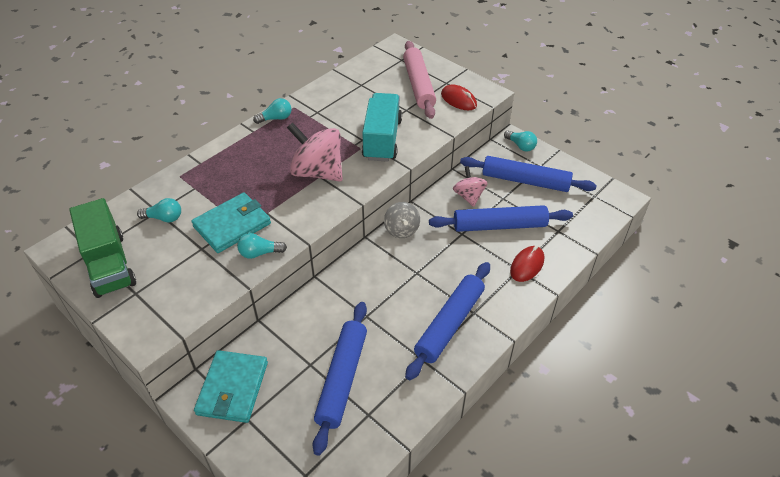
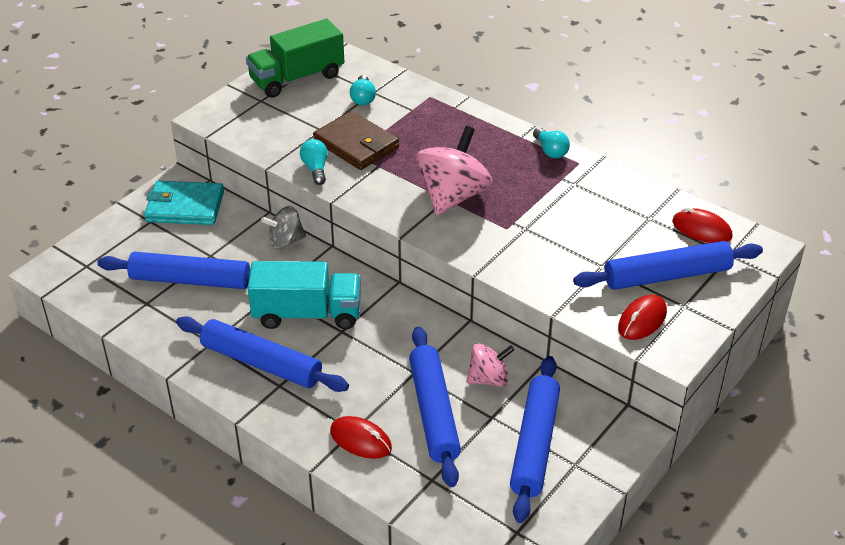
camera: 85 degrees right, 5 degrees down
(232, 225) = (356, 144): turquoise wallet -> brown wallet
(376, 66) = (701, 229): none -> red mouse
(382, 139) = (528, 246): turquoise truck -> turquoise truck (307, 314)
(401, 230) = (414, 313): grey spinning top -> grey spinning top (285, 241)
(418, 85) = (667, 275): pink rolling pin -> blue rolling pin
(520, 146) = (618, 441): turquoise light bulb -> none

